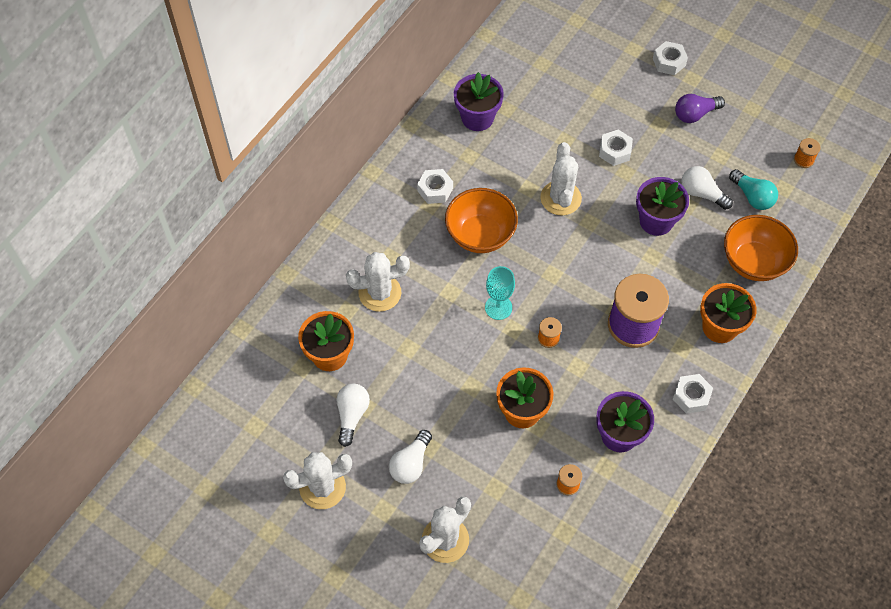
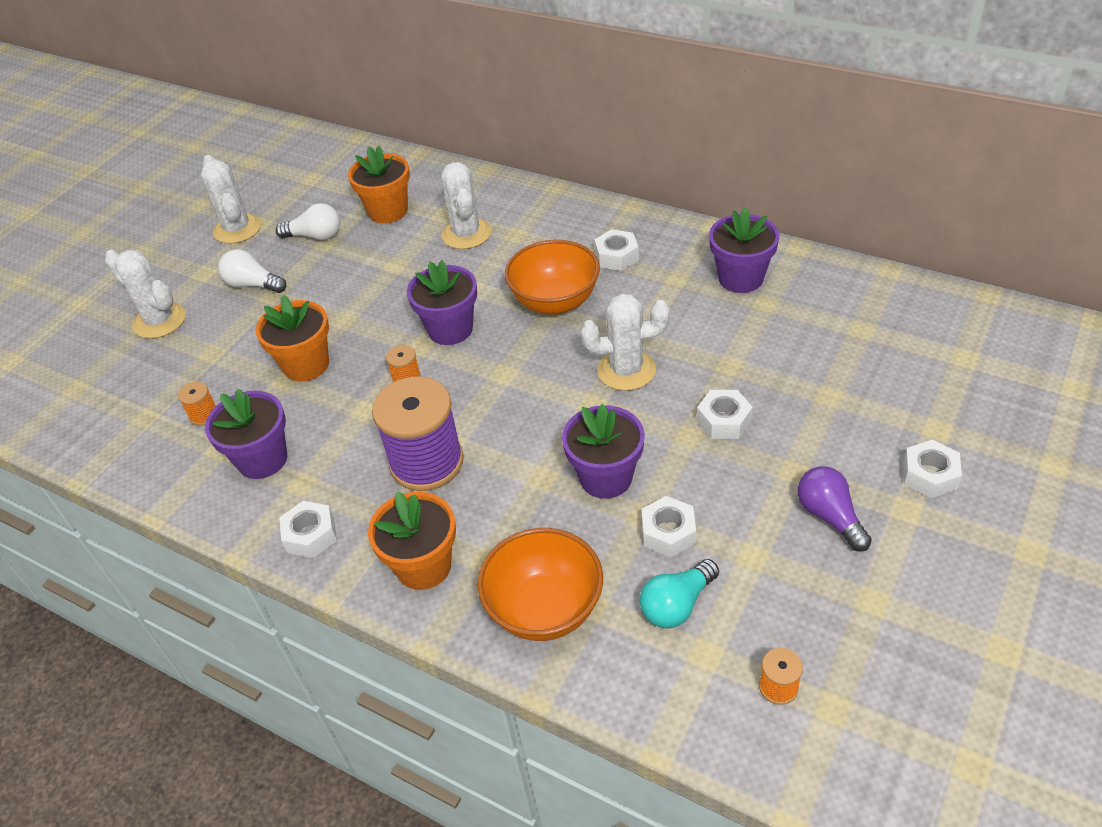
camera: 90 degrees right, 15 degrees down
(498, 307) = (450, 329): turquoise goblet -> purple flower pot
(702, 193) = (668, 533): white light bulb -> white nut

